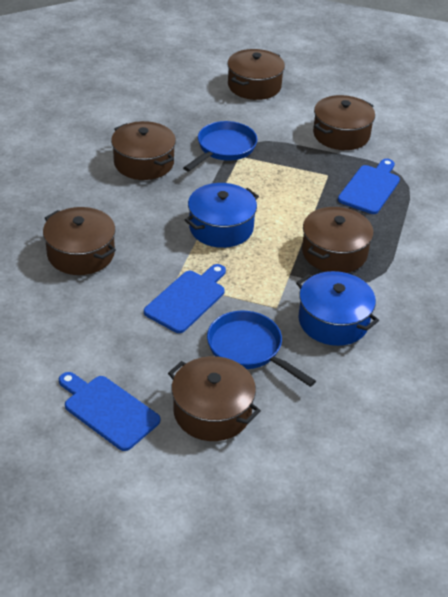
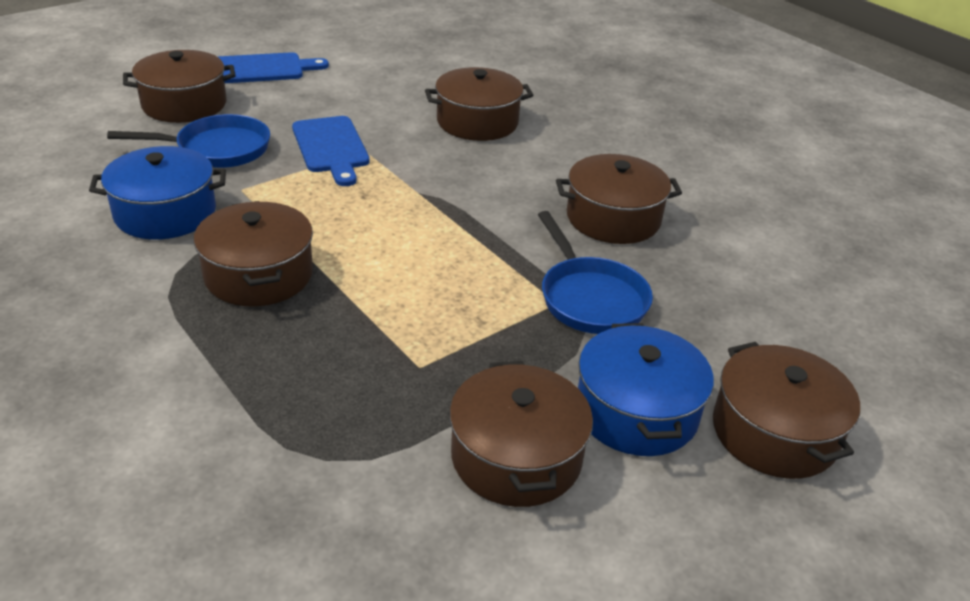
camera: 125 degrees right, 5 degrees down
(221, 227) = (416, 216): blue pot -> blue pot (636, 412)
(370, 188) = (337, 395): blue cutting board -> none

